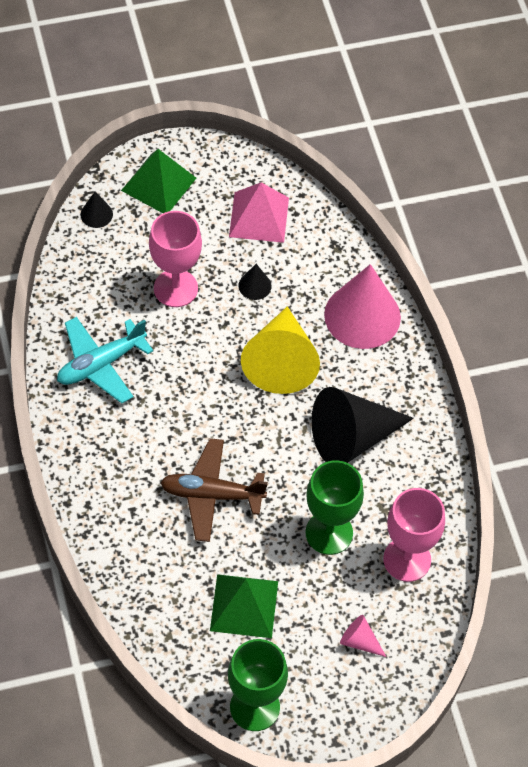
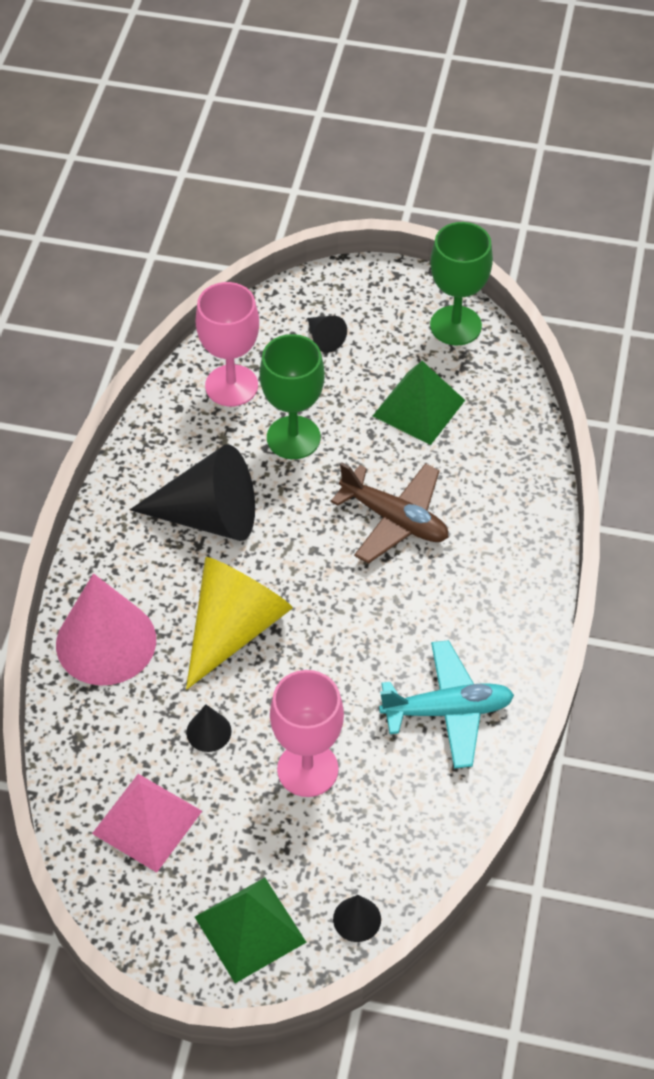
camera: 150 degrees left, 5 degrees down
(359, 641) = (324, 338): pink cone -> black cone

